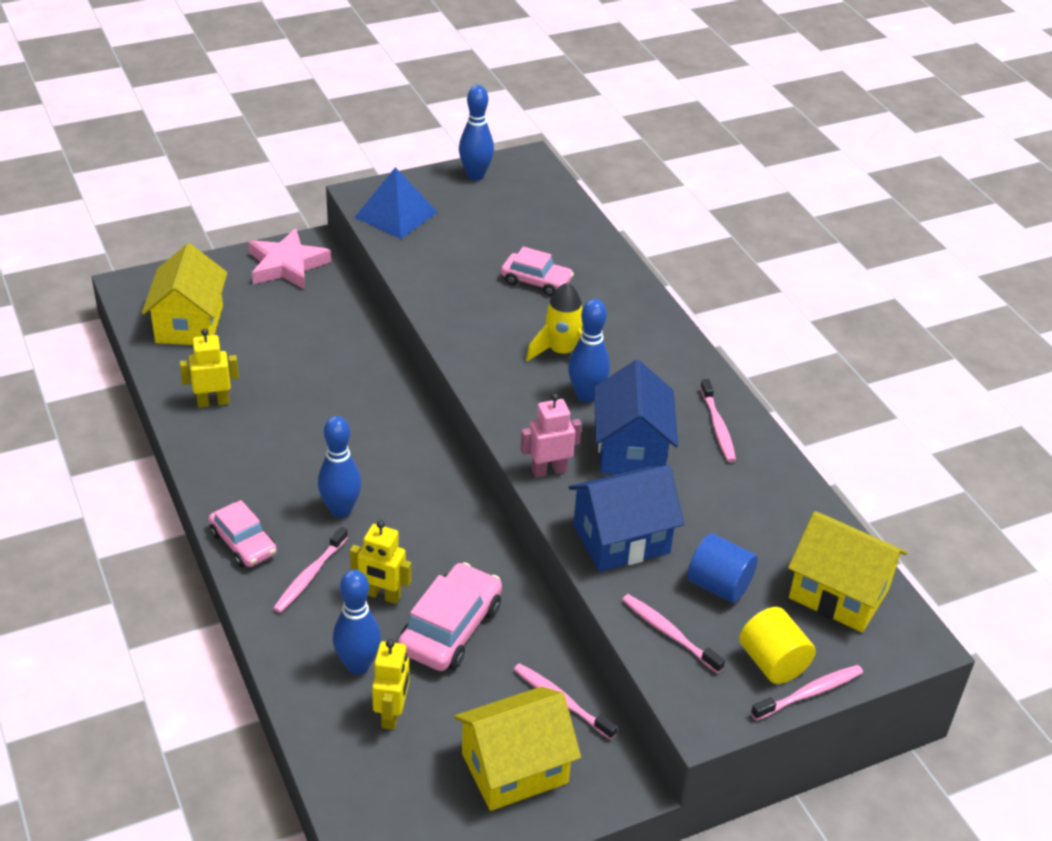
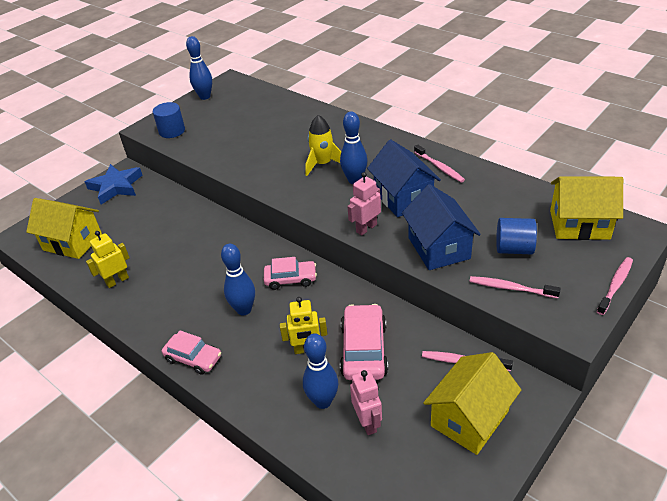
camera: 20 degrees left, 0 degrees up
(189, 324) = (72, 242): yellow house -> yellow house turned 45 degrees counterclockwise
(287, 265) = (116, 187): pink star -> blue star
(309, 576) = (251, 359): pink toothbrush -> none
(392, 714) = (367, 422): yellow robot -> pink robot
(396, 214) = (172, 131): blue pyramid -> blue cylinder
(536, 281) = (280, 134): pink car -> pink car (290, 279)
(621, 539) = (439, 248): blue house -> blue house turned 60 degrees counterclockwise
(773, 662) = (581, 277): yellow cylinder -> none

